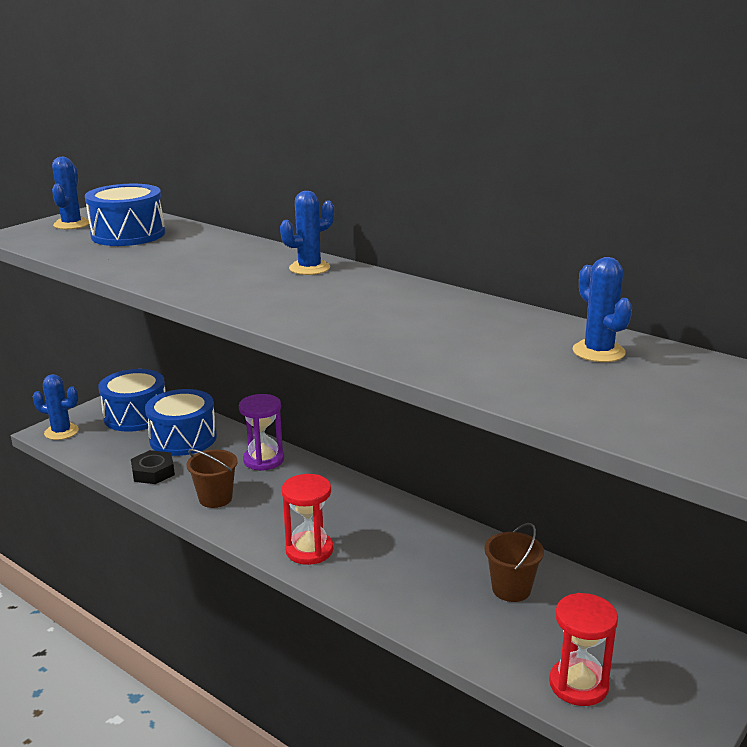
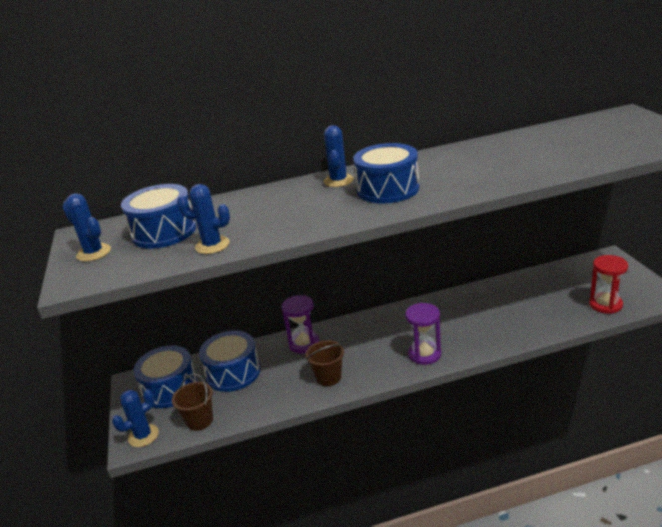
camera: 50 degrees left, 5 degrees up
(153, 472) = (263, 398): black nut -> none
(306, 296) = (388, 189): none -> blue drum
(309, 550) = (424, 354): red hourglass -> purple hourglass
(511, 589) = (519, 297): brown bucket -> brown bucket (199, 420)
(598, 352) = (554, 136): blue cactus -> blue cactus (212, 245)

